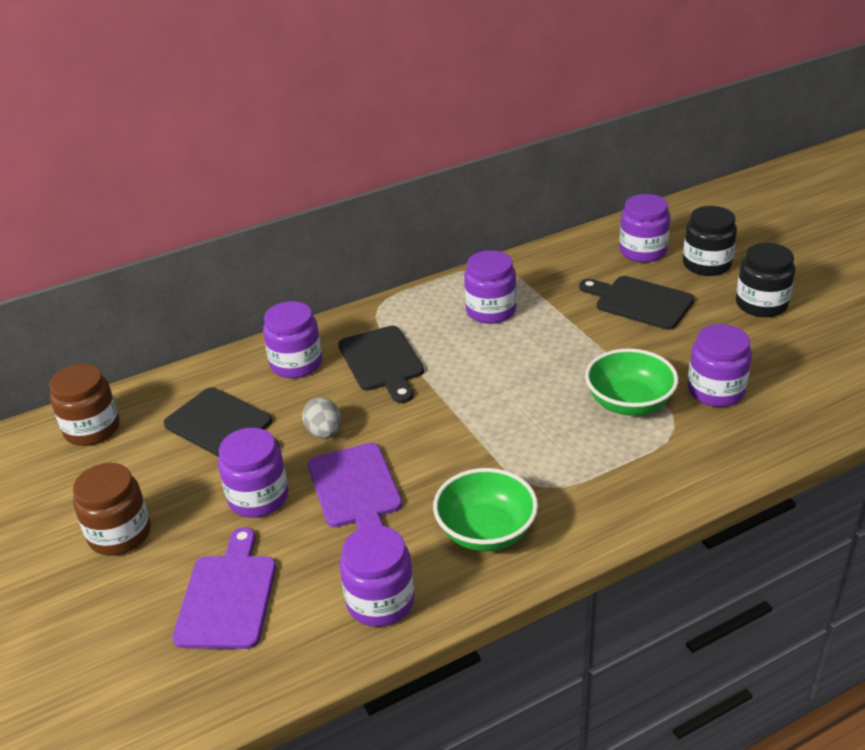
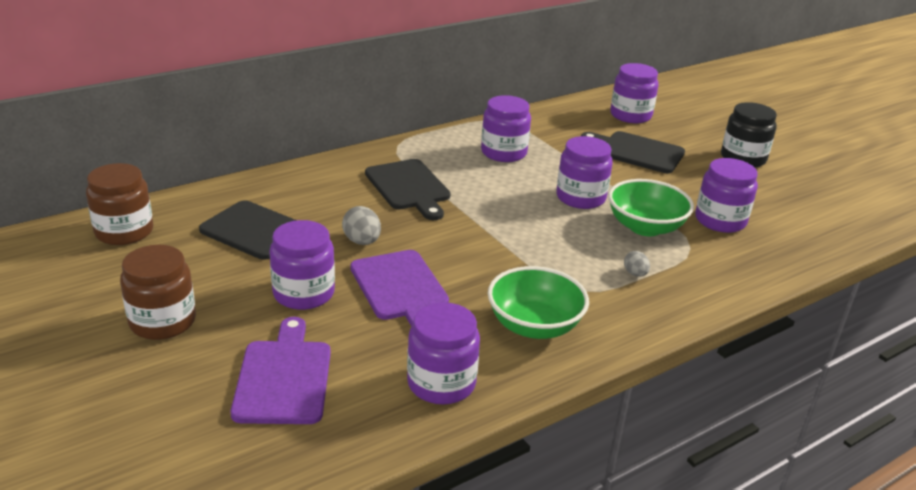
camera: 10 degrees left, 5 degrees down
(296, 364) = (326, 186): purple jar -> purple jar (580, 197)
(606, 464) = (635, 274): none -> grey egg
(706, 264) = (688, 127): black jar -> none

